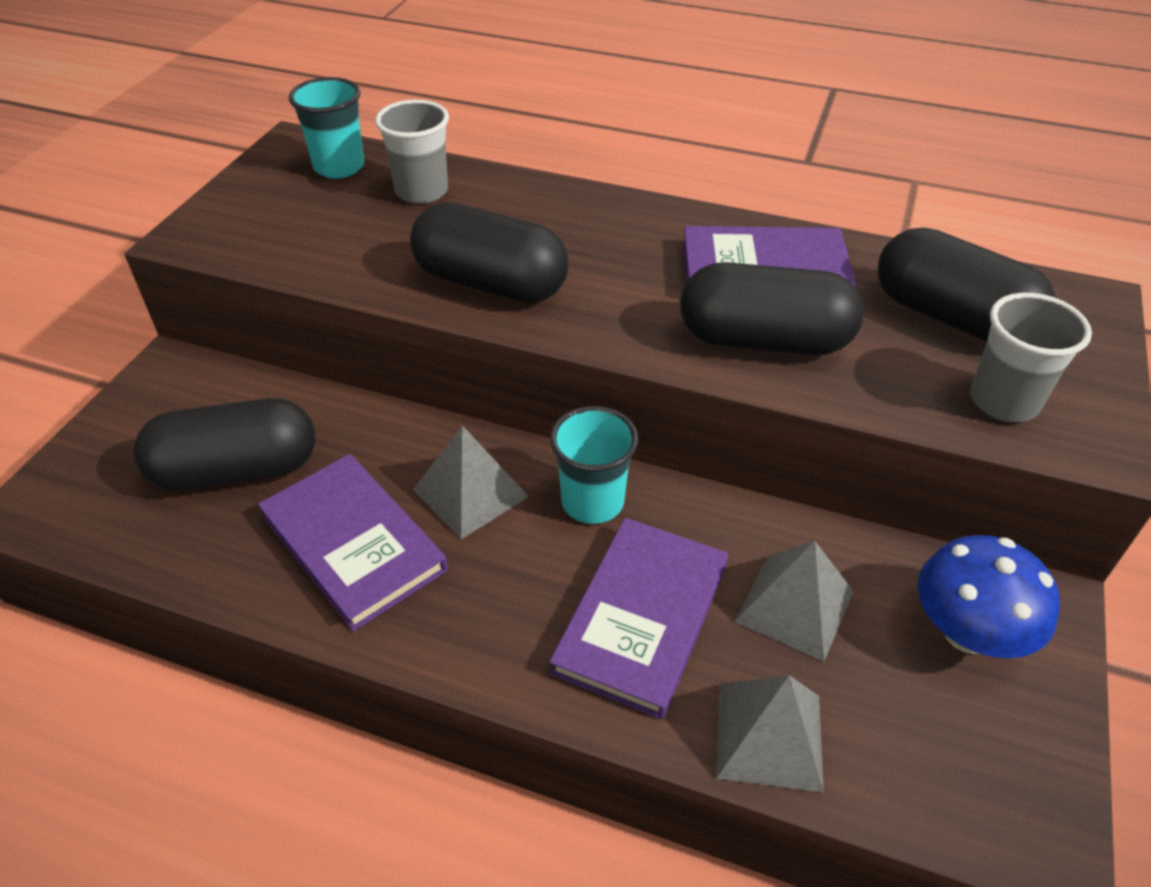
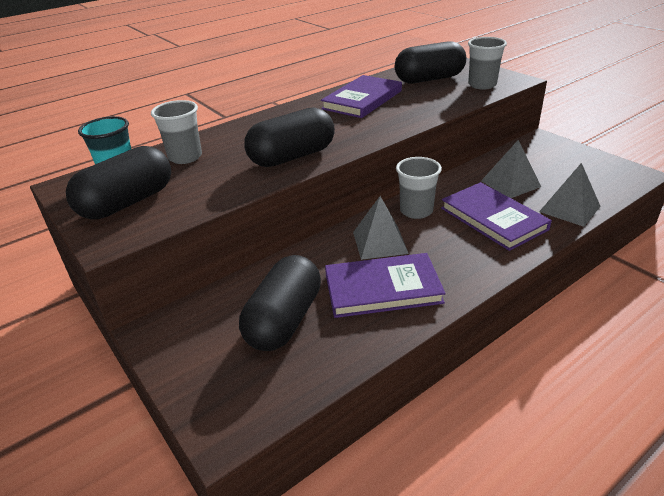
camera: 55 degrees left, 10 degrees down
(592, 502) = (416, 211): turquoise cup -> grey cup
(764, 340) = (406, 111): black capsule -> black capsule (127, 203)
(967, 632) = (545, 156): blue mushroom -> none

